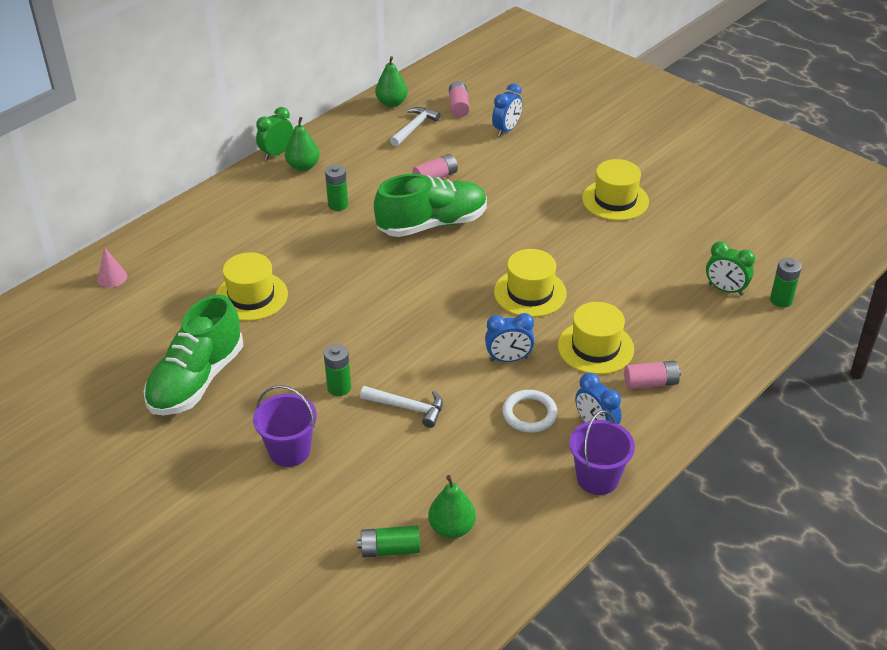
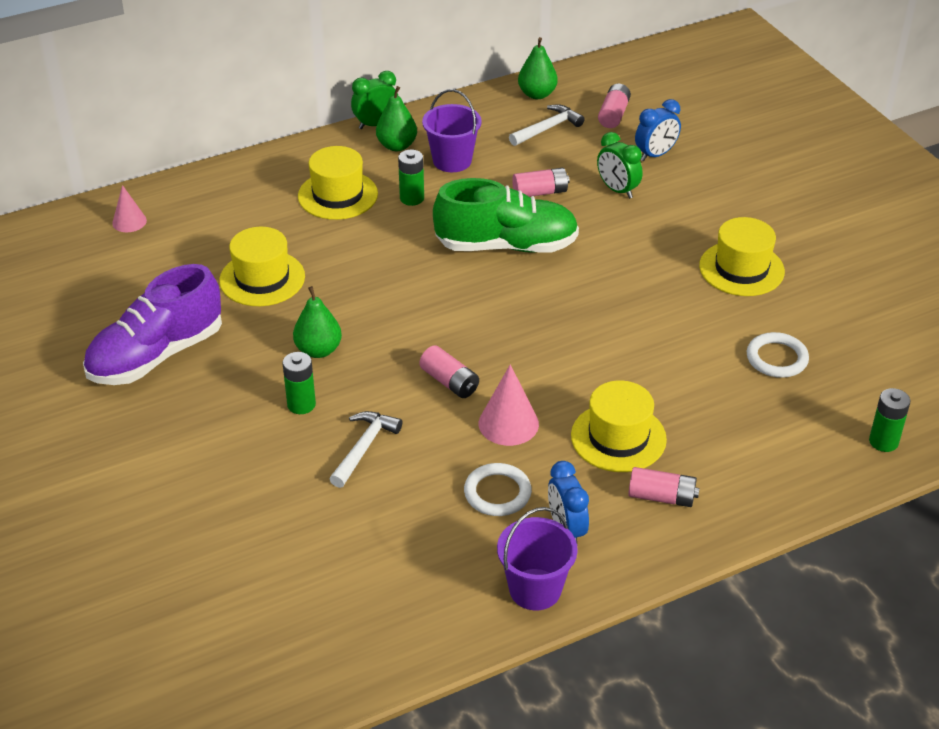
camera: 20 degrees right, 0 degrees up
(197, 380) = (156, 355): green shoe -> purple shoe
(289, 451) = (211, 459): purple bucket -> purple bucket (452, 161)
(390, 549) = (259, 598): green battery -> none
(408, 407) = (364, 447): white hammer -> white hammer turned 105 degrees counterclockwise
(446, 339) = (449, 382): none -> pink battery
(452, 528) = (339, 595): green pear -> green pear (318, 350)
(508, 359) = (508, 423): blue clock -> pink cone
(530, 293) = (576, 353): yellow hat -> yellow hat (338, 195)
(675, 259) = (776, 358): none -> white ring
(725, 289) = (819, 410): green clock -> green clock (617, 190)

